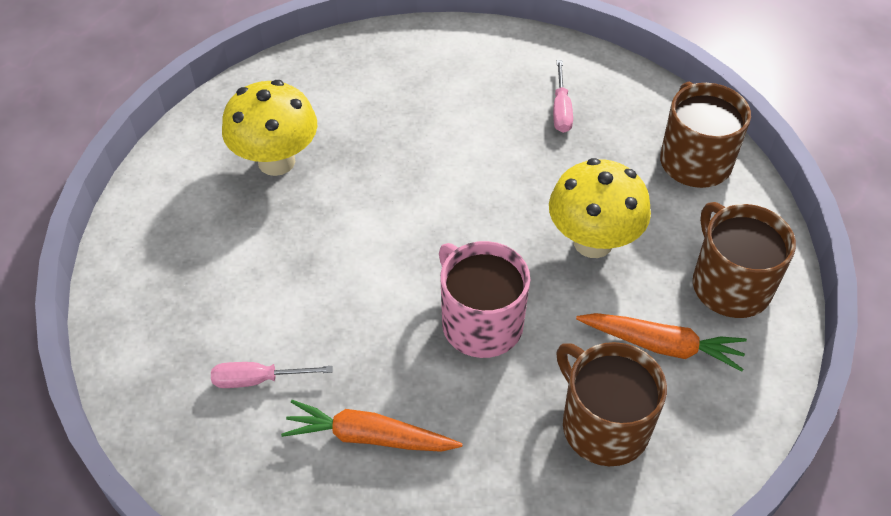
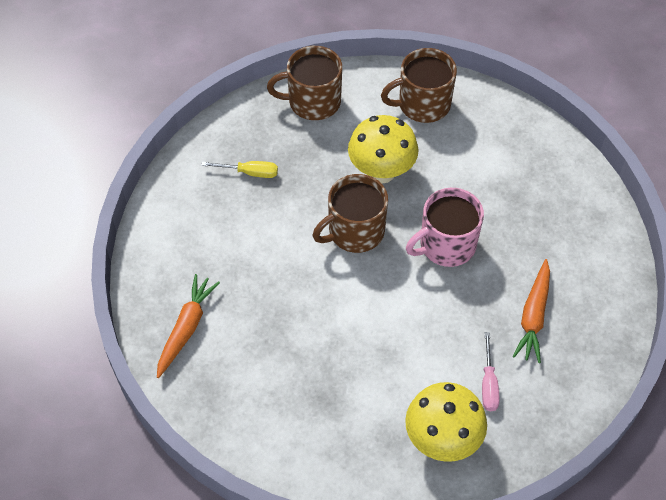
camera: 85 degrees left, 5 degrees up
(276, 161) = (278, 373): yellow mushroom -> yellow mushroom (442, 440)
(561, 109) = (249, 172): pink screwdriver -> yellow screwdriver
(603, 425) = (525, 188): brown mug -> brown mug (354, 231)
(661, 345) = (468, 148): orange carrot -> orange carrot (186, 328)

